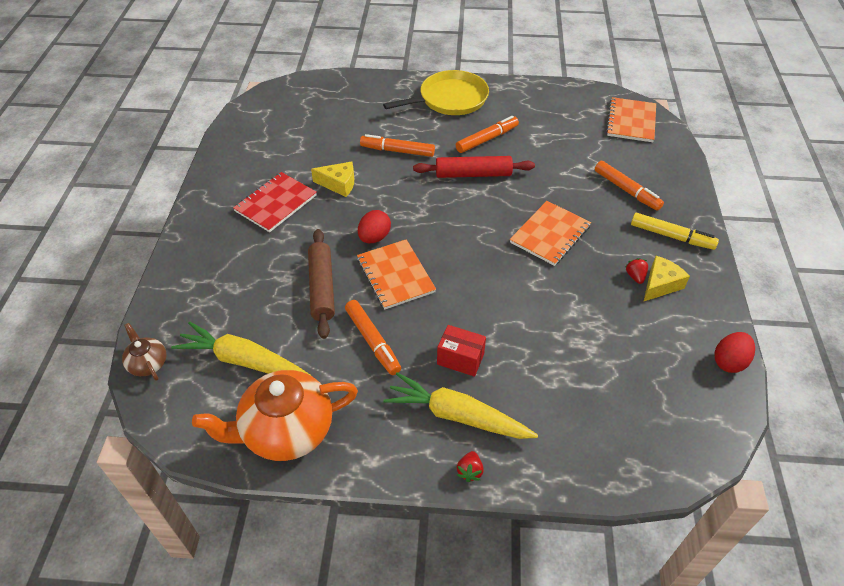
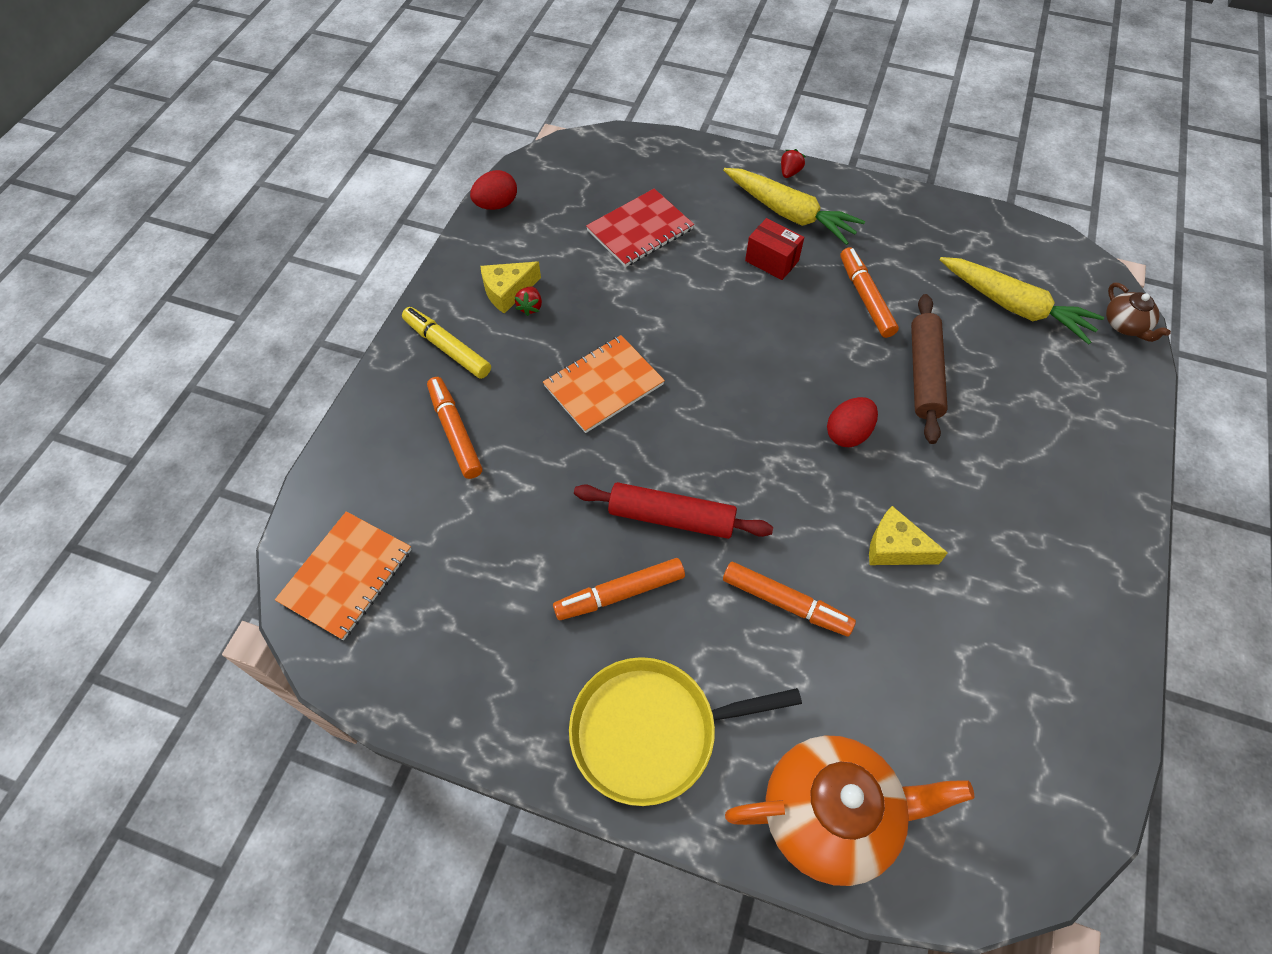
camera: 165 degrees left, 10 degrees up
(276, 203) = (998, 531): red notebook -> red notebook (640, 230)
(286, 430) = (961, 233): orange teapot -> orange teapot (831, 814)
(395, 275) = (827, 371): orange notebook -> none

